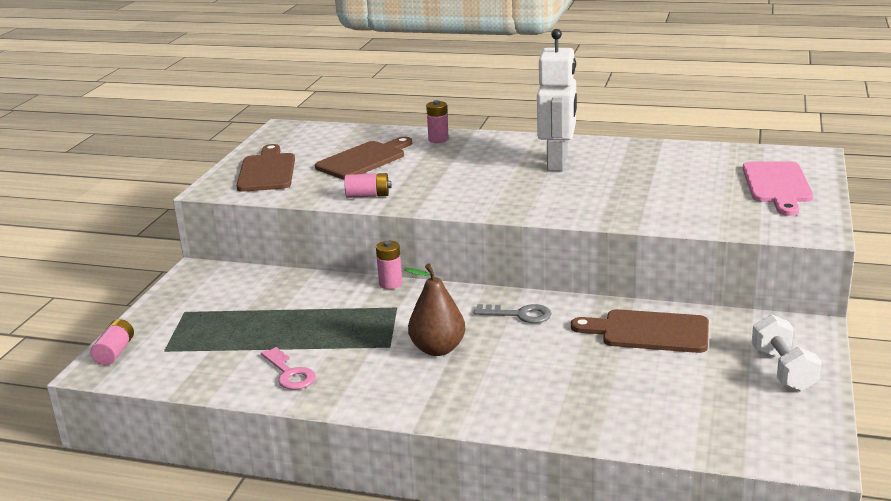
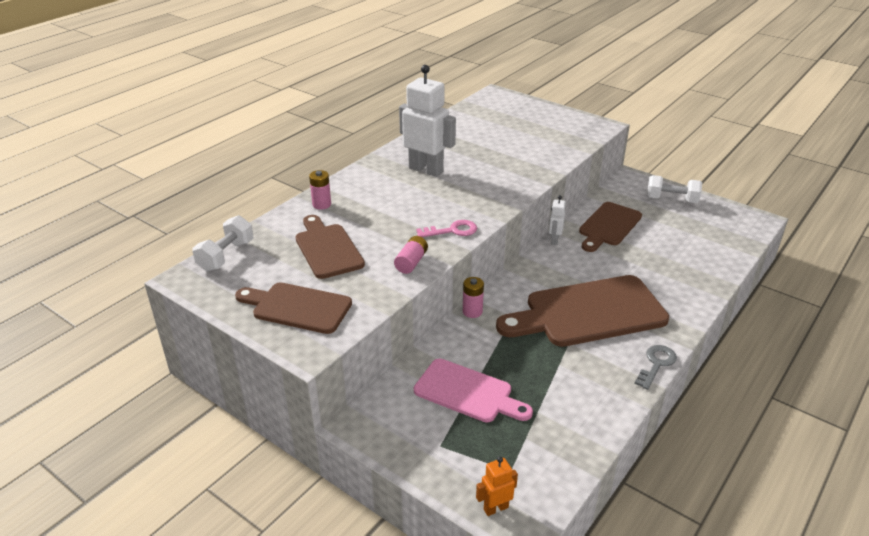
camera: 70 degrees left, 10 degrees up
(115, 352) = (495, 508): pink battery -> orange robot
(290, 373) = (590, 394): pink key -> pink key (452, 231)
(324, 130) = (226, 256): none -> white dumbbell
(437, 349) = (588, 312): brown pear -> brown cutting board
(519, 315) = (559, 266): grey key -> grey key (656, 364)
(575, 302) = (554, 240): none -> white robot
(777, 185) = (530, 116): pink cutting board -> pink cutting board (467, 392)

